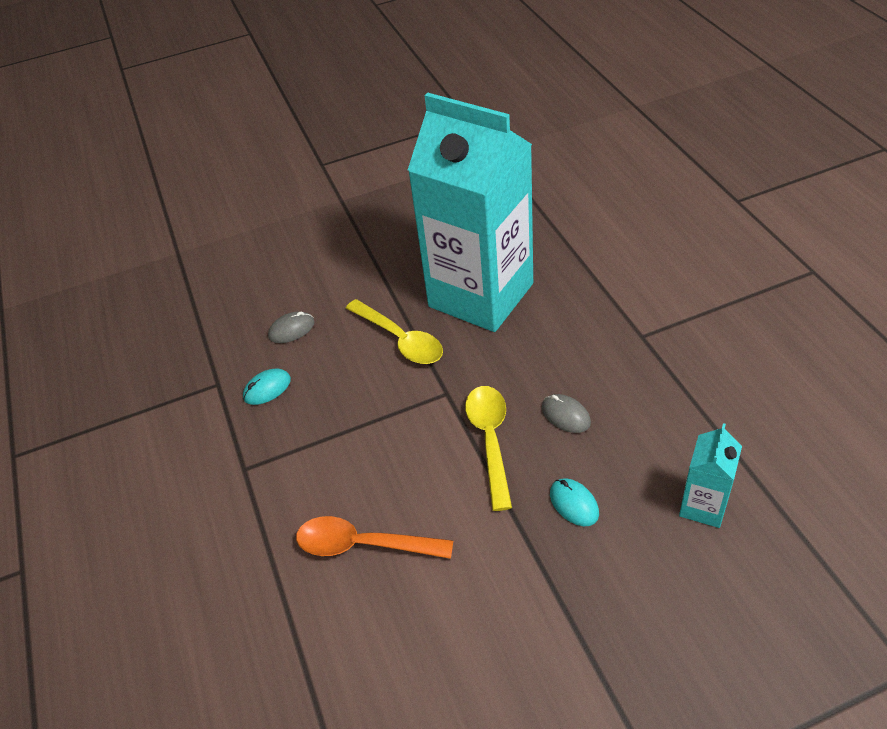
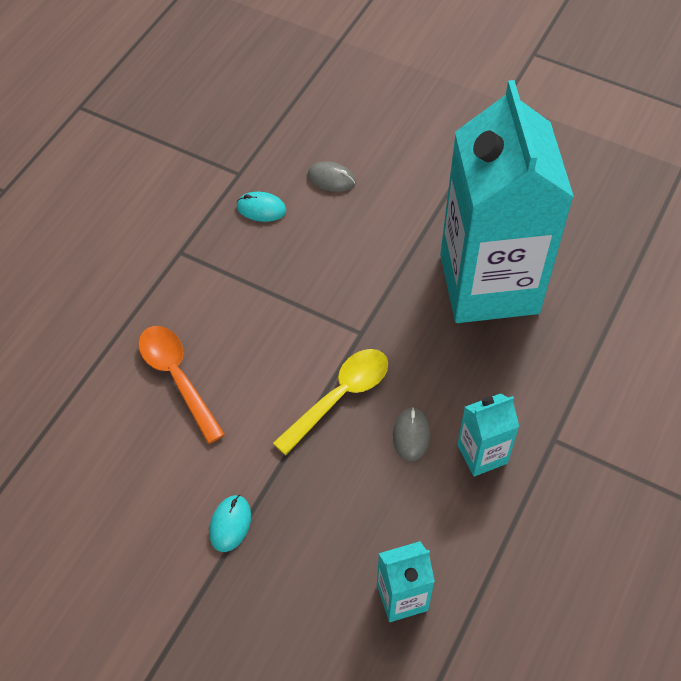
camera: 45 degrees right, 10 degrees up
(400, 340) = (387, 261): yellow spoon -> none
(574, 504) = (327, 497): turquoise mouse -> turquoise mouse (230, 524)
(619, 382) = (482, 454): none -> turquoise carton

